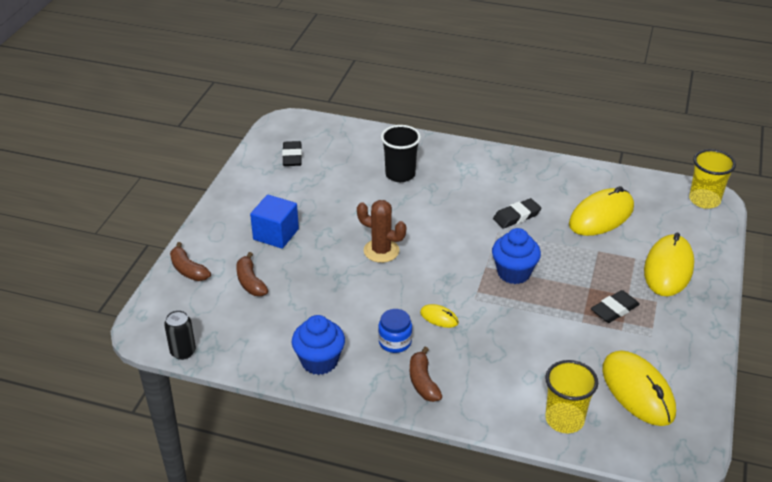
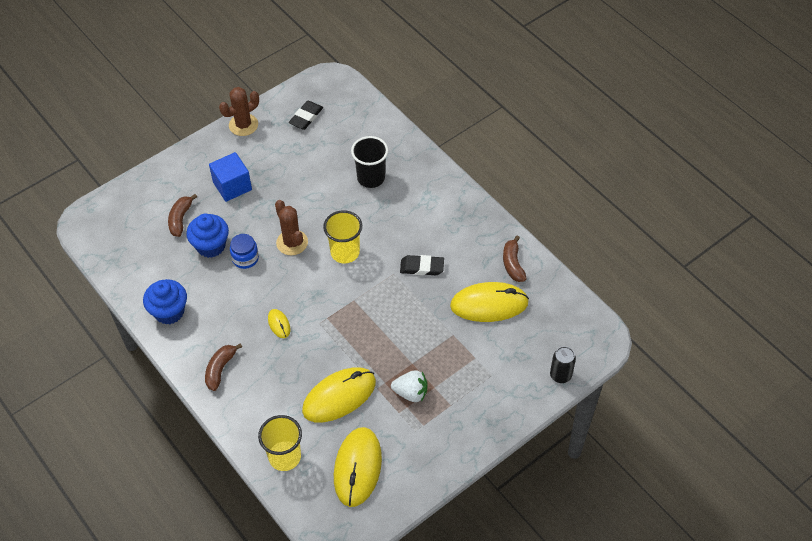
camera: 35 degrees right, 15 degrees up
(183, 352) = (92, 253): black can -> black can (560, 375)
(188, 270) = (149, 185): brown banana -> brown banana (513, 264)
(237, 185) = (243, 125): none -> brown cactus
(395, 342) = (231, 326): blue jar -> blue jar (245, 258)
(514, 273) = (369, 317): blue cupcake -> blue cupcake (211, 246)
(614, 309) = (411, 393): black eraser -> white strawberry
(668, 268) = (491, 382): yellow mouse -> yellow mouse (339, 396)
(704, 200) = (592, 337): yellow cup -> yellow cup (345, 252)

